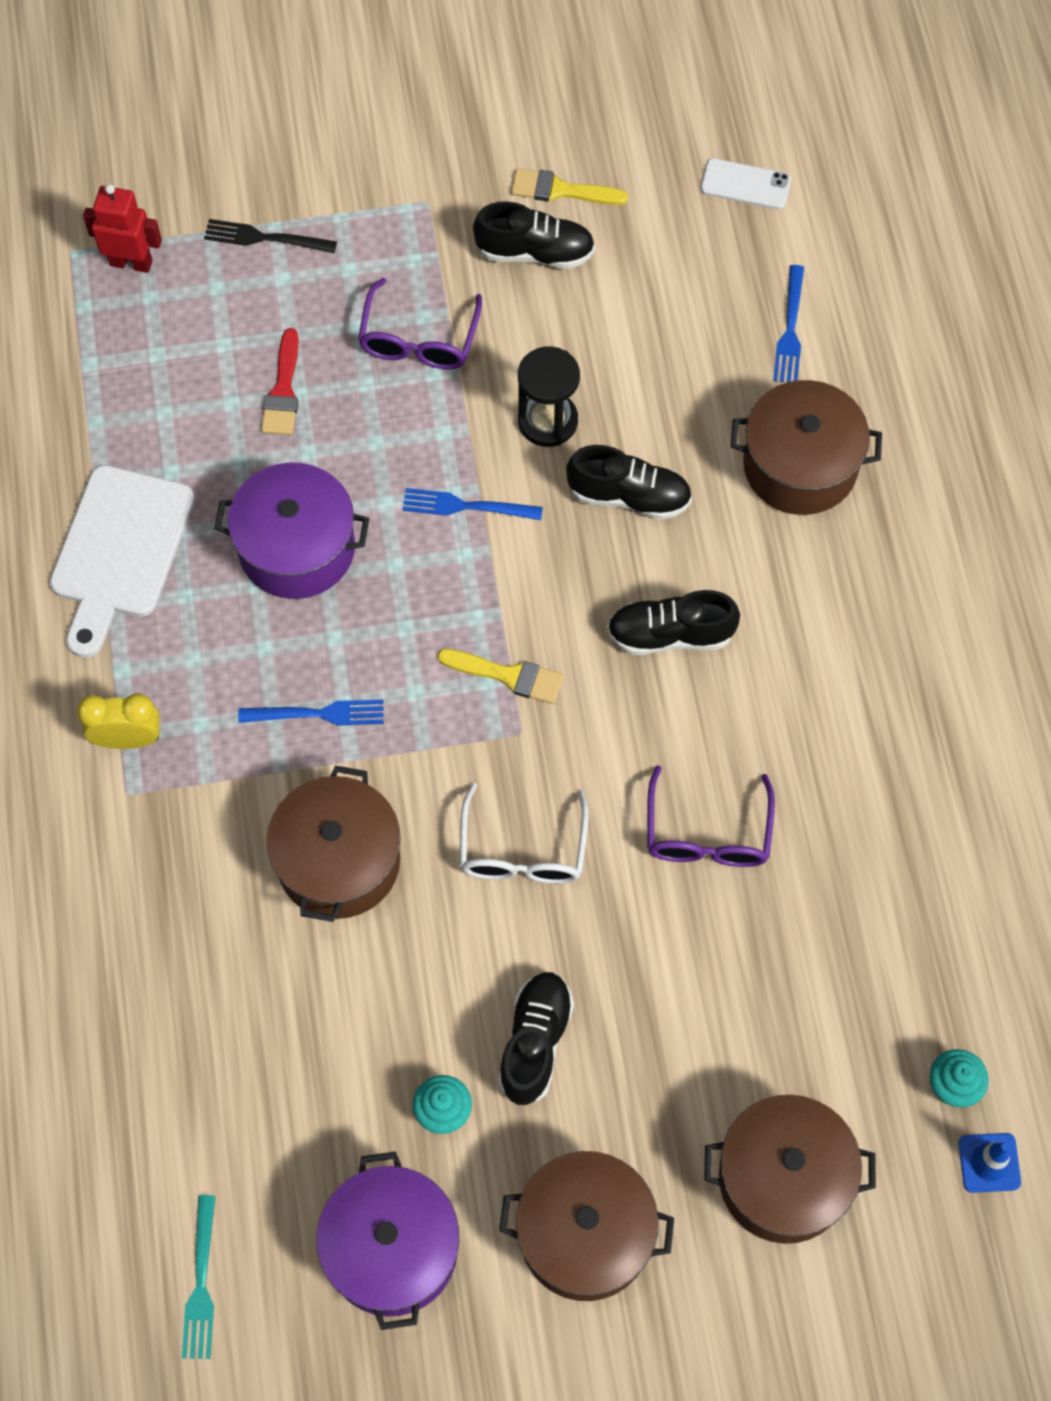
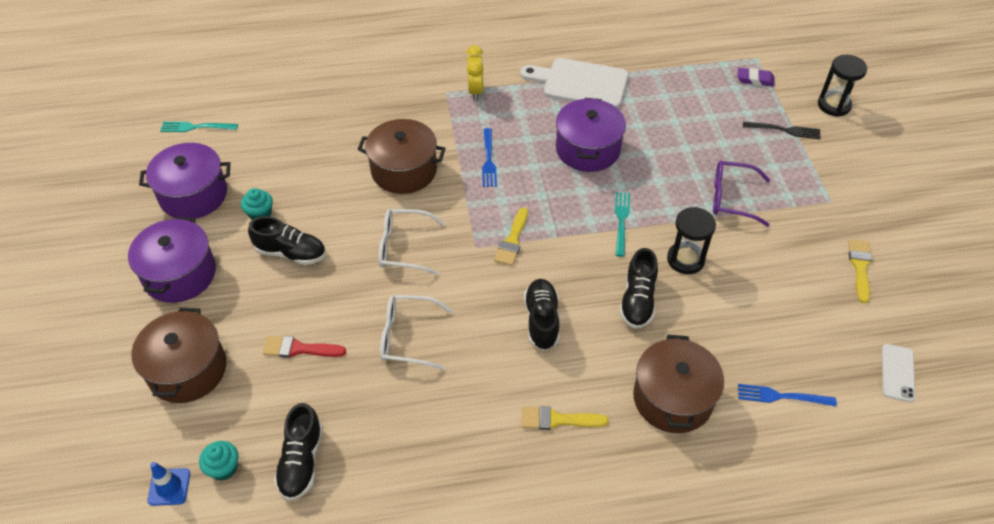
camera: 90 degrees right, 15 degrees down
(131, 263) = (755, 79): red robot -> purple eraser
(206, 155) = (834, 105): none -> black hourglass
(264, 238) = (785, 130): black fork -> black fork turned 90 degrees clockwise
(283, 391) = (686, 141): red brush -> red brush (299, 349)
(465, 506) = (621, 220): blue fork -> turquoise fork
(535, 252) = (808, 253): black shoe -> black shoe (301, 461)
(585, 1234) = (179, 274): brown pot -> purple pot
(707, 832) = (408, 337): purple glasses -> white glasses
(843, 618) = (557, 419): none -> yellow brush

